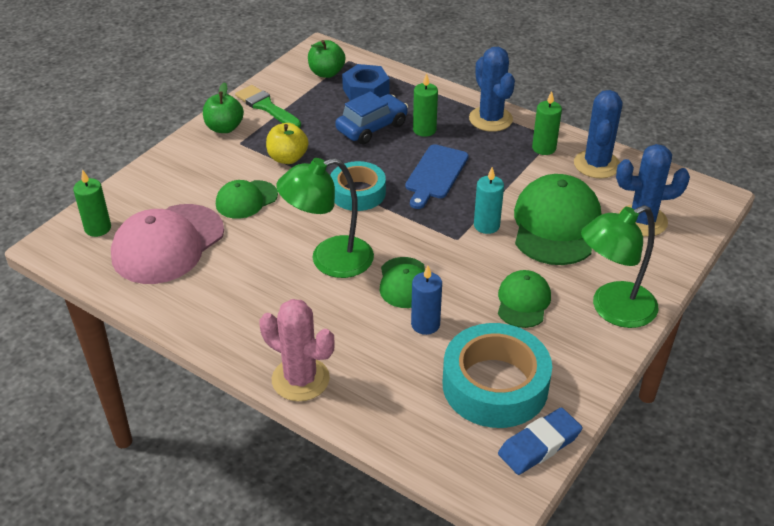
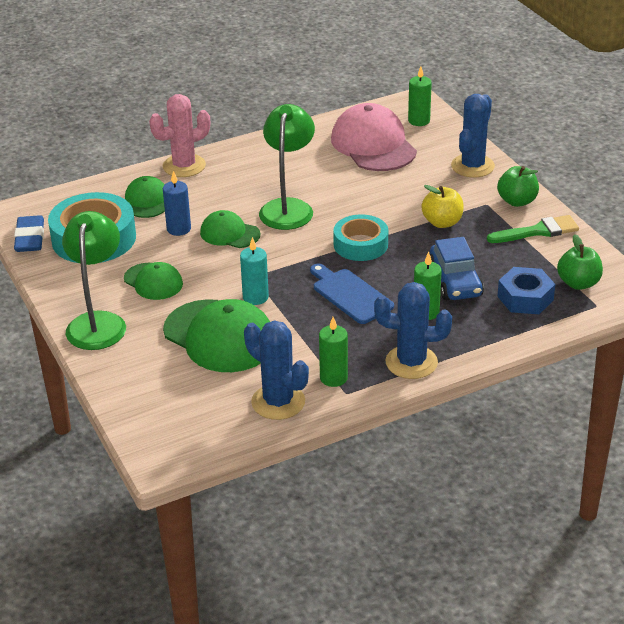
camera: 120 degrees right, 5 degrees down
(246, 200) = (399, 189): green cap -> green cap (147, 201)
(642, 221) = (175, 391): blue cactus -> blue cactus (472, 166)

